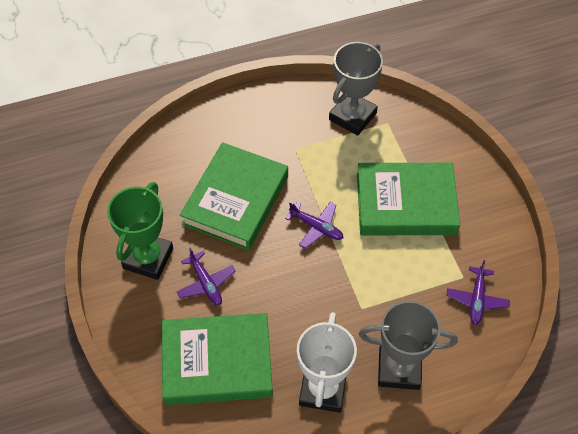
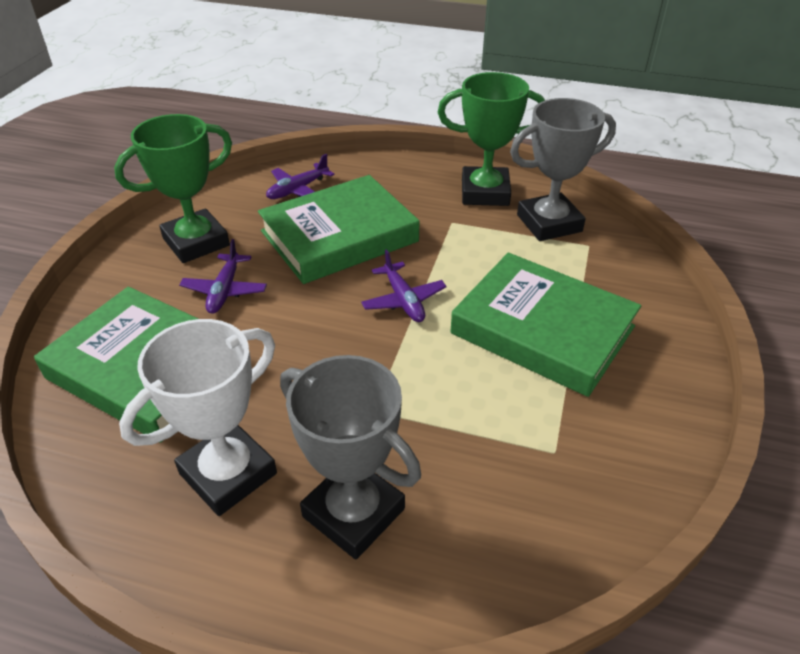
camera: 35 degrees right, 15 degrees down
(294, 110) = (485, 192): none -> green trophy
(477, 299) = (553, 492): purple plane -> purple plane (298, 190)

